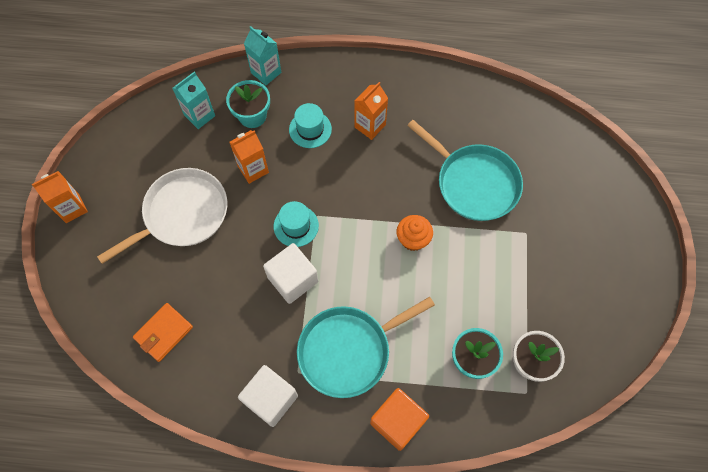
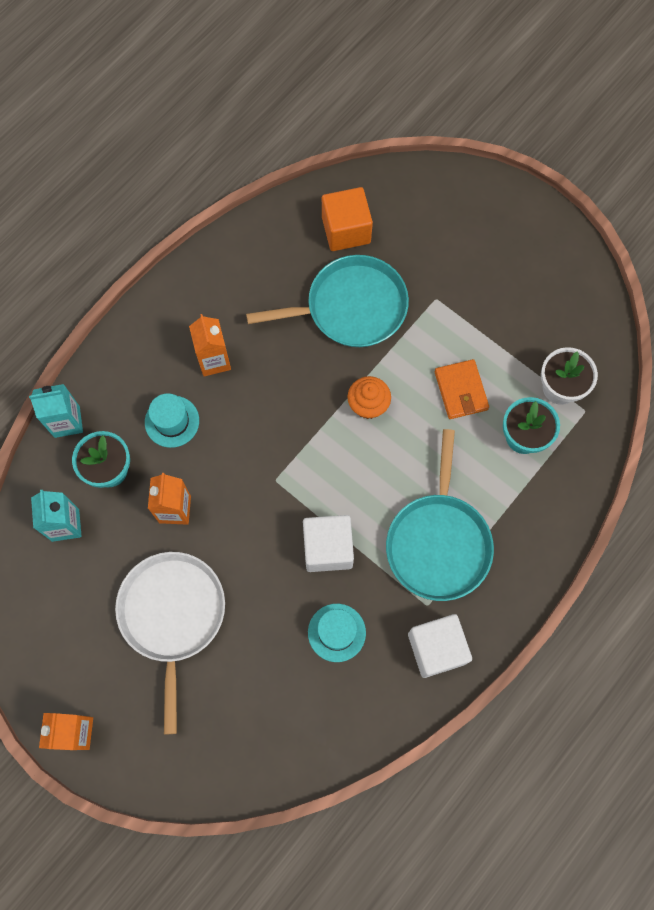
camera: 55 degrees left, 5 degrees up
(163, 333) = (294, 715): orange wallet -> orange wallet (461, 391)
(296, 226) = (272, 507): turquoise hat -> turquoise hat (336, 632)
(397, 422) = (536, 543): orange cube -> orange cube (346, 230)

